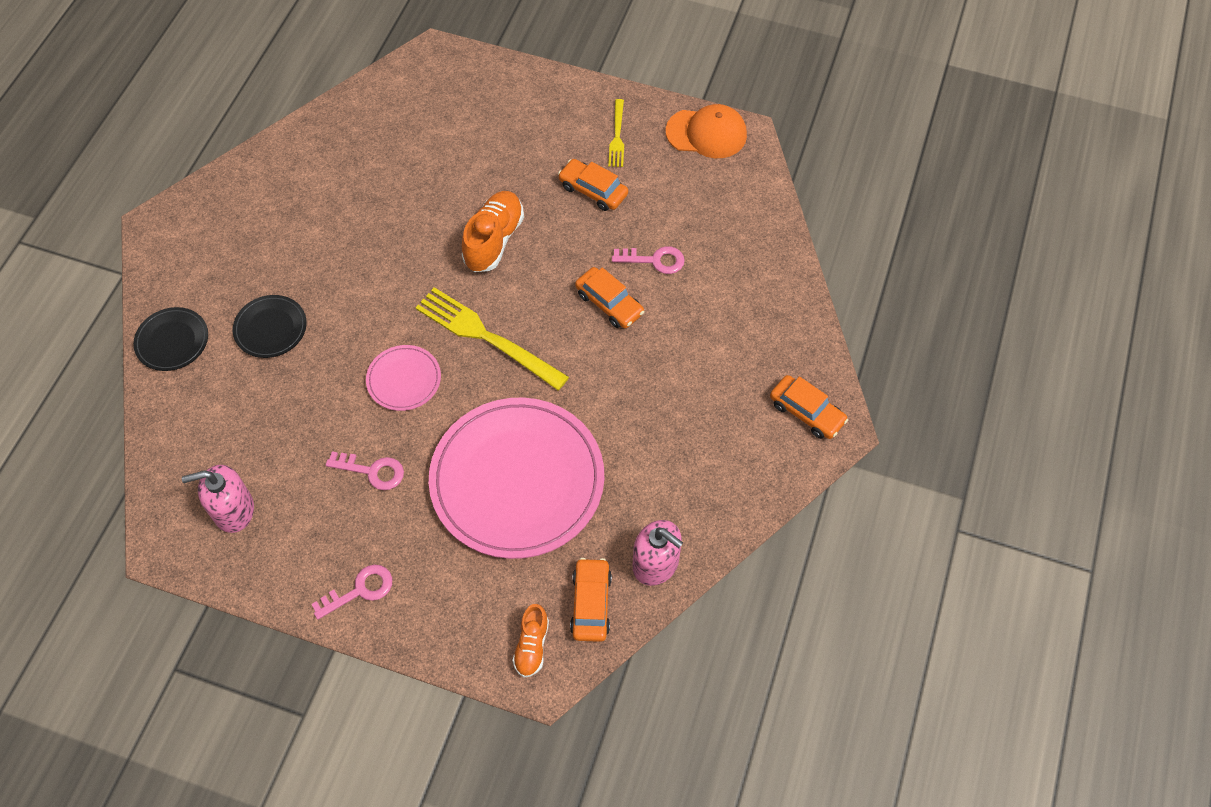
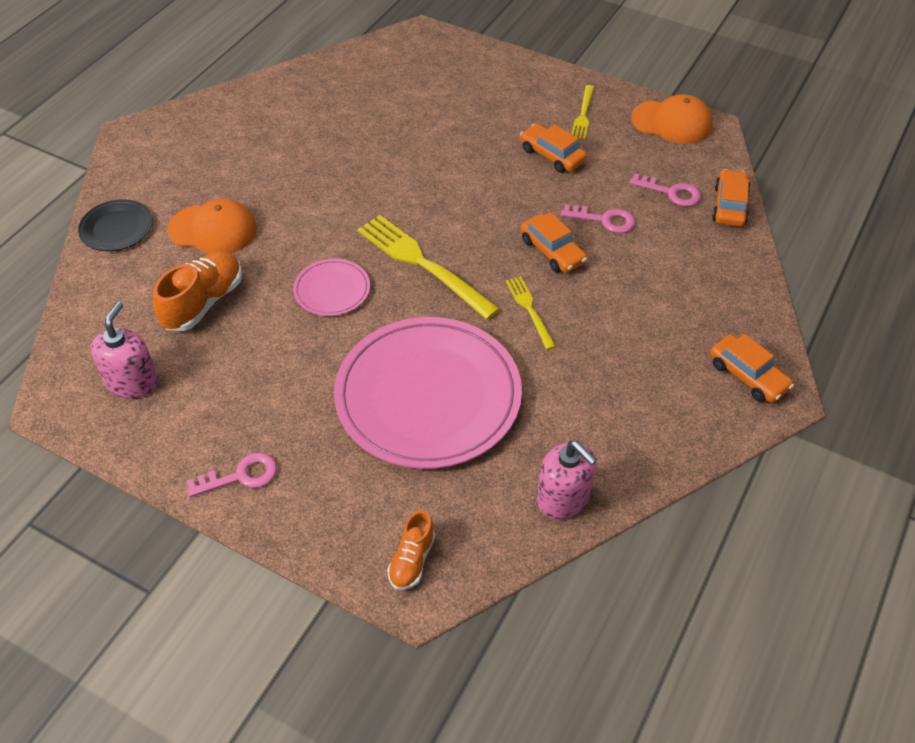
camera: 10 degrees right, 10 degrees down
(233, 510) = (132, 382): pink soap dispenser -> pink soap dispenser turned 105 degrees clockwise
(270, 328) = (213, 229): black plate -> orange cap
(372, 471) = (281, 366): pink key -> pink key (671, 192)
(494, 240) = (447, 184): orange shoe -> orange shoe (203, 302)
(591, 604) = (485, 527): orange car -> orange car (729, 205)
(596, 372) = (529, 309): none -> yellow fork

